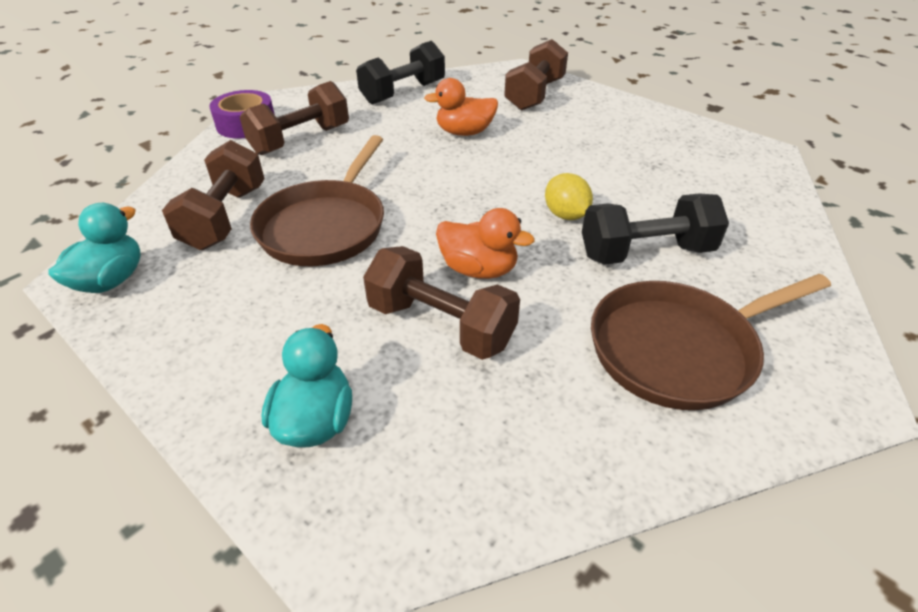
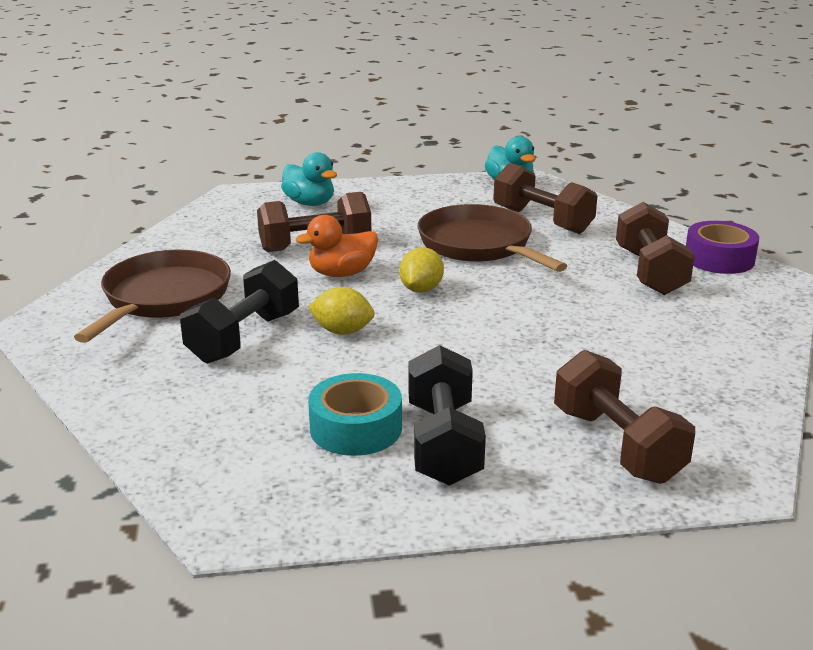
camera: 130 degrees right, 15 degrees down
(403, 93) = (725, 357): black dumbbell -> black dumbbell (443, 443)
(452, 214) = (421, 289): none -> yellow lemon
(464, 132) = (563, 351): orange duck -> none
(646, 157) = (356, 428): none -> turquoise tape

